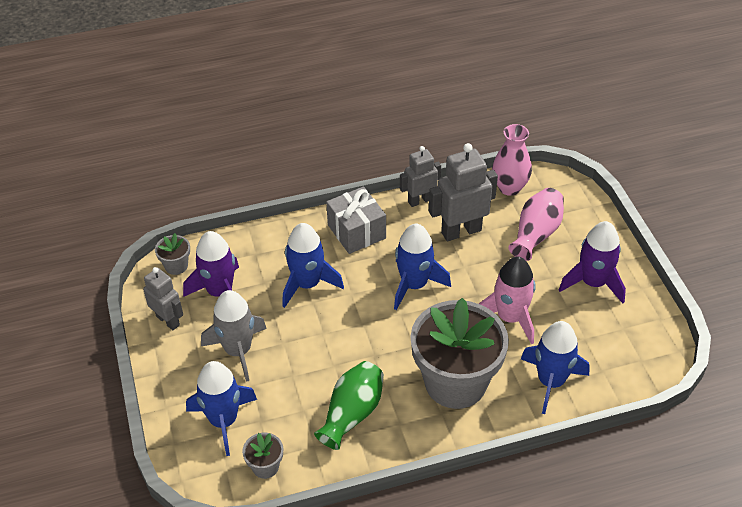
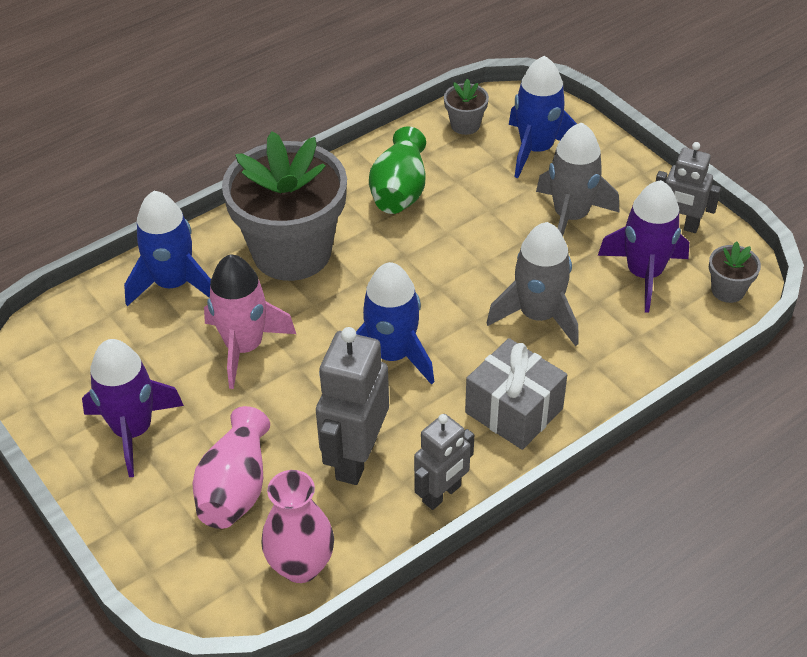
camera: 160 degrees right, 0 degrees up
(307, 284) = (538, 315): blue rocket -> grey rocket
(461, 231) = (355, 458): grey robot -> grey robot turned 150 degrees clockwise

